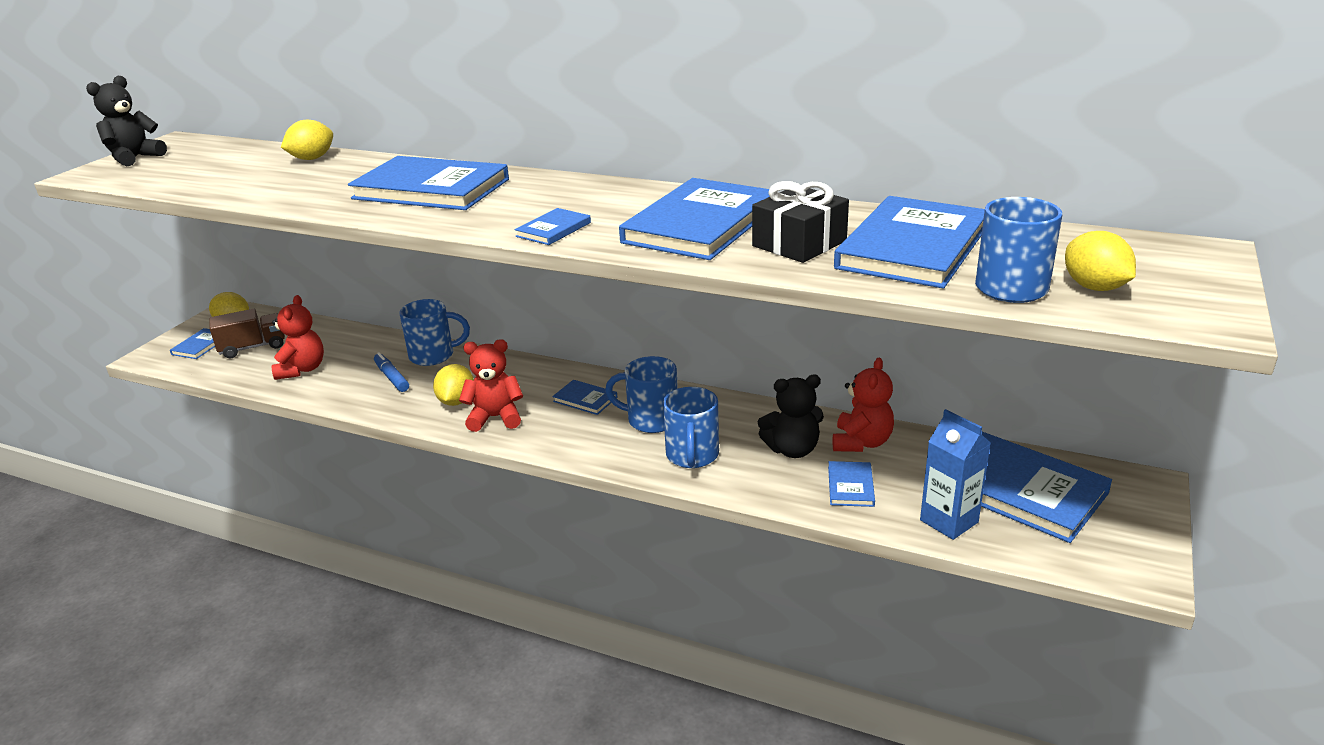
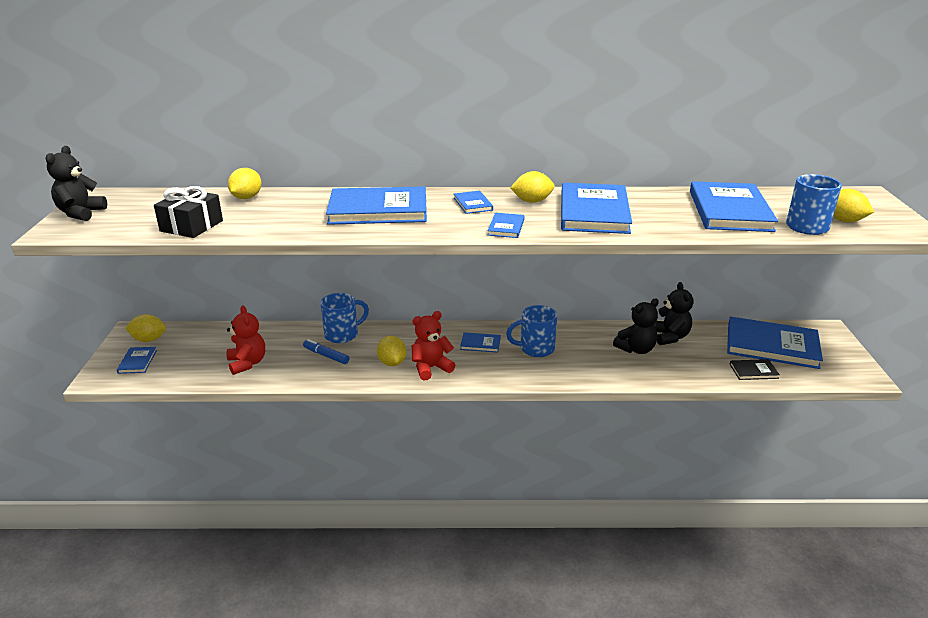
camera: 25 degrees left, 0 degrees up
(253, 347) = (187, 355): brown truck -> none
(636, 200) = (532, 201): none -> yellow lemon
(692, 456) = (581, 365): blue mug -> none
(799, 243) = (666, 216): black gift -> black gift (191, 226)
(850, 486) = (686, 363): blue book -> blue book (472, 204)
(861, 442) = (670, 337): red teddy bear -> black teddy bear
(949, 521) = (753, 371): blue carton -> black book

